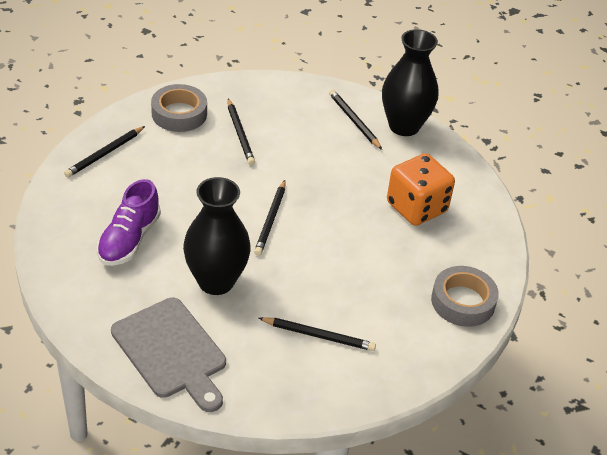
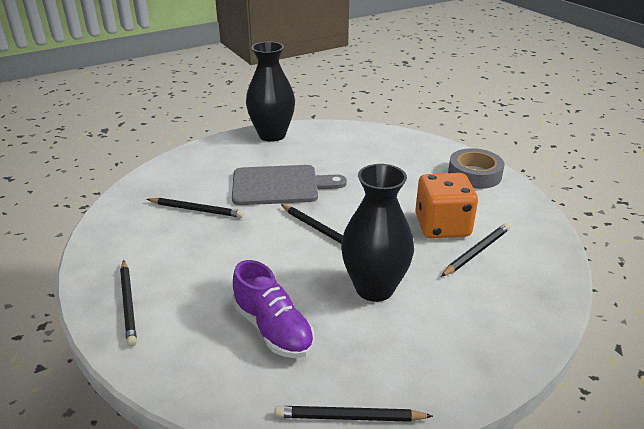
camera: 55 degrees left, 10 degrees down
(171, 352) = (453, 351): grey cutting board -> grey cutting board (280, 185)
(179, 114) = (129, 234): grey tape -> none
(354, 121) = (243, 152): black pencil -> black pencil (349, 417)
(416, 207) = (363, 159): orange dice -> orange dice (442, 226)

